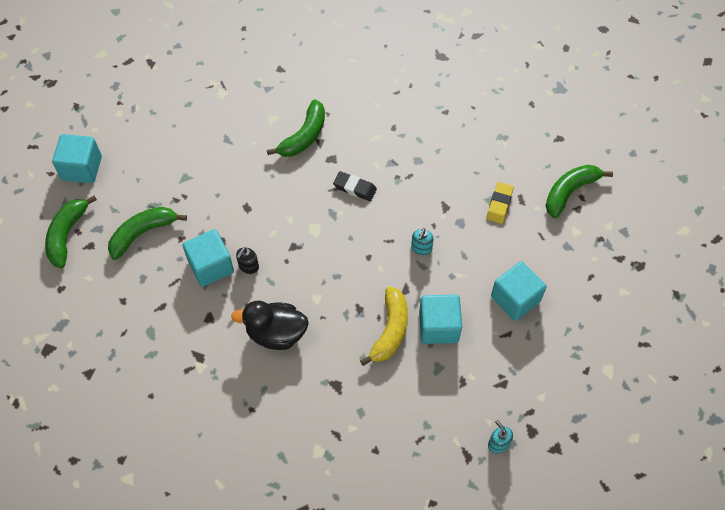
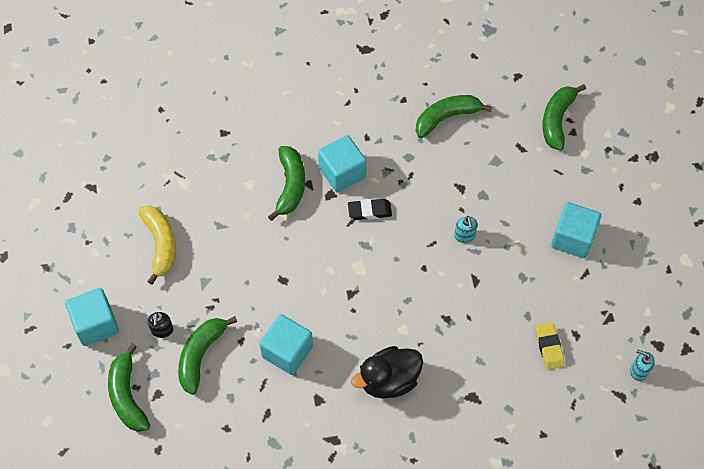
camera: 30 degrees left, 0 degrees up
(248, 266) = (322, 334): black soap dispenser -> black soap dispenser (162, 330)
(390, 330) = (486, 323): yellow banana -> yellow banana (161, 244)
(438, 326) = (525, 297): turquoise cube -> turquoise cube (342, 173)
(472, 143) = (446, 118): none -> green banana
(499, 204) = (505, 161): yellow eraser -> yellow eraser (549, 347)

